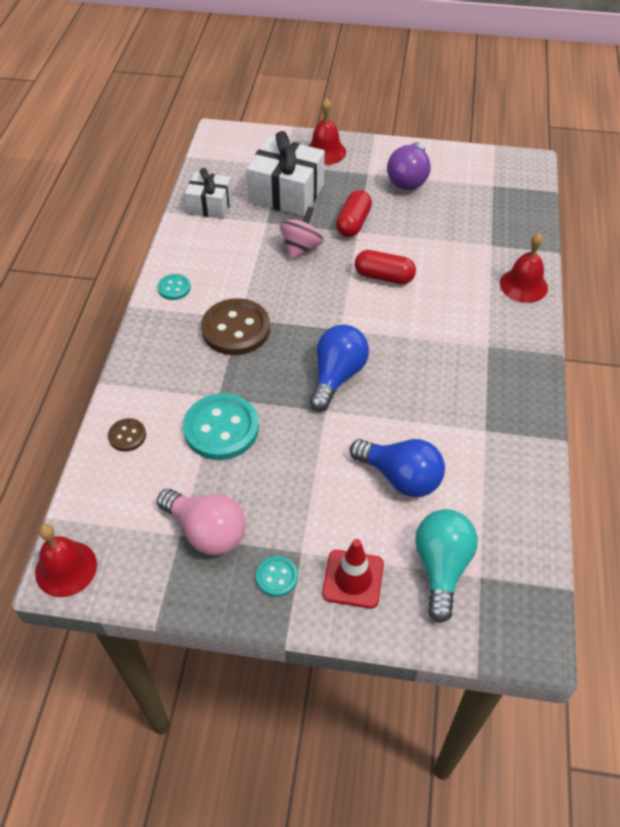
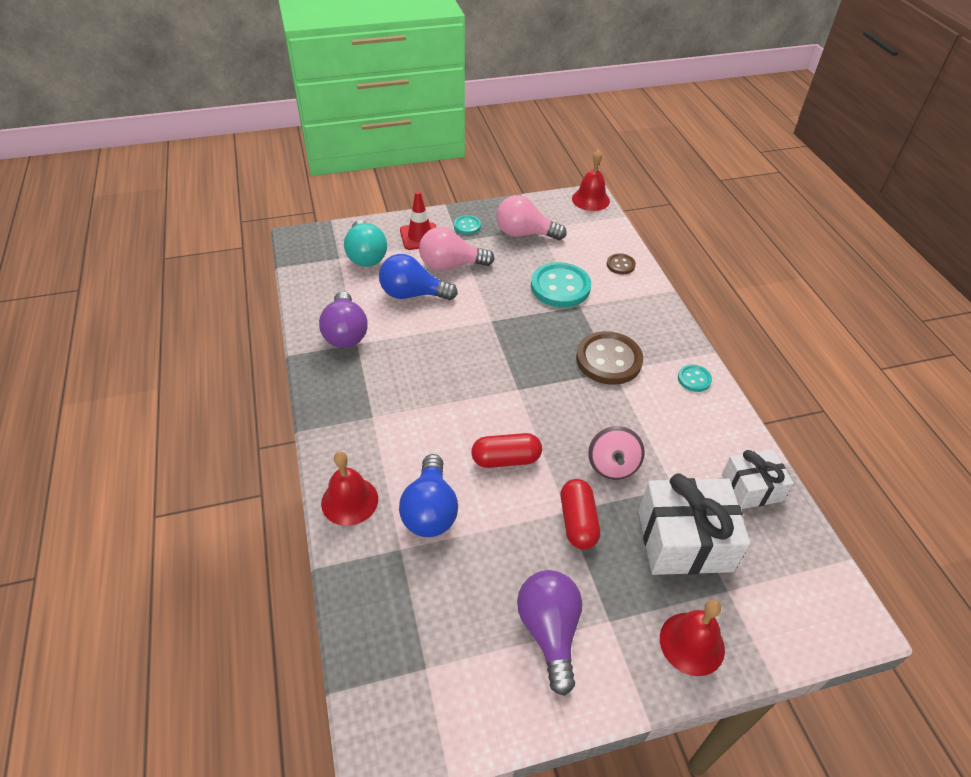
camera: 155 degrees right, 5 degrees down
(334, 508) = (451, 265): none -> pink light bulb
(337, 376) = (497, 348): blue light bulb -> blue light bulb (430, 510)
(495, 447) = (345, 333): none -> purple light bulb

